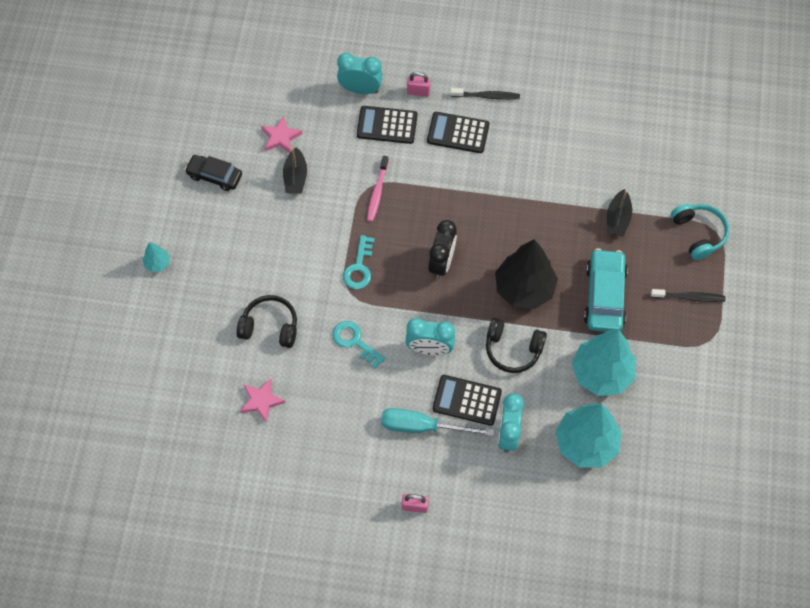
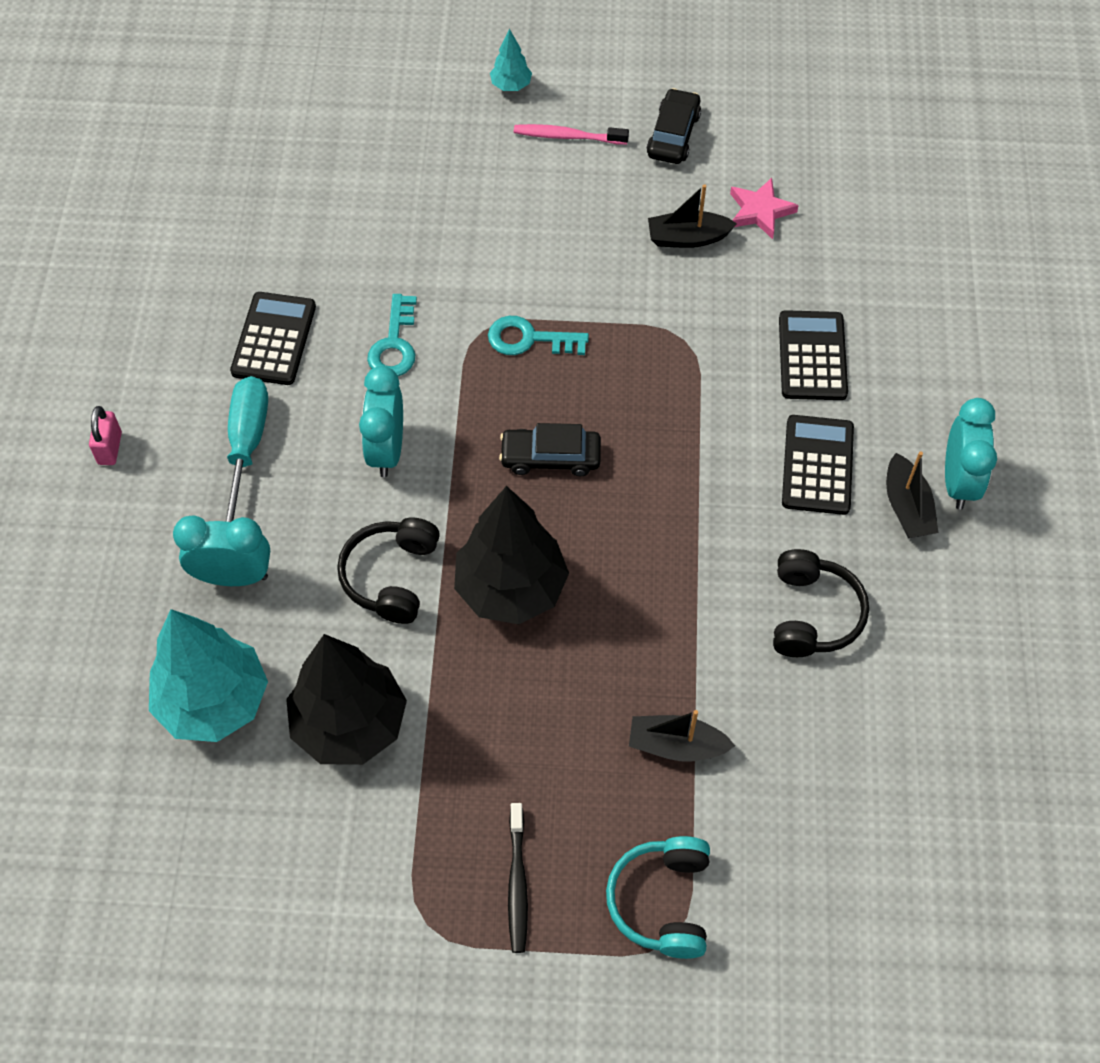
camera: 85 degrees right, 5 degrees down
(261, 401) = (289, 234): pink star -> none
(270, 326) = (414, 231): black headphones -> black headphones (812, 614)
(354, 341) = (394, 344): turquoise key -> turquoise key turned 150 degrees clockwise
(360, 89) = (878, 312): turquoise clock -> turquoise clock (958, 481)
(377, 192) = (676, 353): pink toothbrush -> pink toothbrush (567, 136)
(418, 92) = (892, 398): pink padlock -> none
(441, 263) = (550, 457): black clock -> black car
(467, 400) = (294, 511): black calculator -> black calculator (274, 339)
(486, 96) = (907, 507): black toothbrush -> black boat
(601, 373) = (349, 724): turquoise tree -> black tree
(604, 296) = (508, 726): turquoise car -> none
(698, 234) = (662, 901): turquoise headphones -> turquoise headphones turned 120 degrees clockwise

